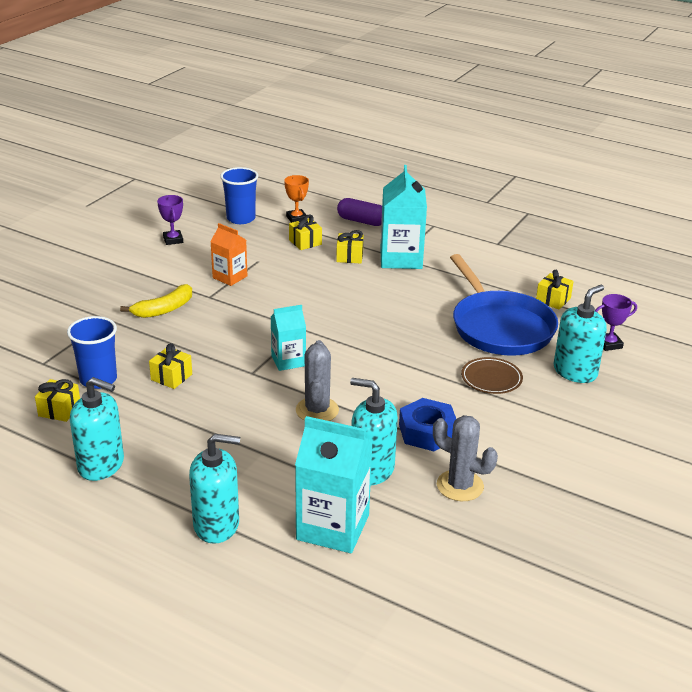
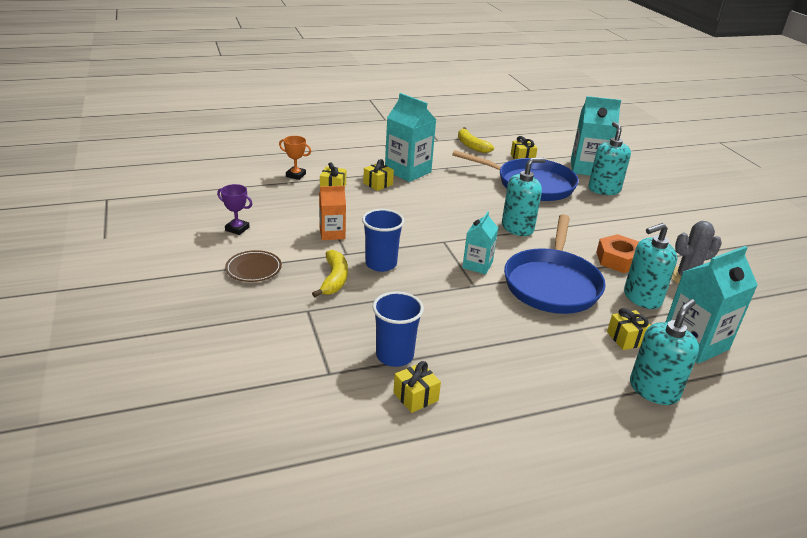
camera: 50 degrees left, 0 degrees up
(101, 465) = (523, 410): turquoise soap dispenser -> turquoise soap dispenser (517, 228)
(171, 377) = (436, 320): yellow gift -> yellow gift (626, 338)
(241, 218) = (257, 192): blue cup -> blue cup (381, 264)
(317, 410) = (552, 284): grey cactus -> blue pan
(361, 221) = (340, 159): purple capsule -> none
(427, 432) = (618, 260): blue nut -> orange nut
(491, 379) = (583, 214): brown plate -> brown plate (253, 269)
(522, 264) = (471, 146): none -> yellow banana
(609, 344) = (587, 168): purple trophy -> turquoise carton

